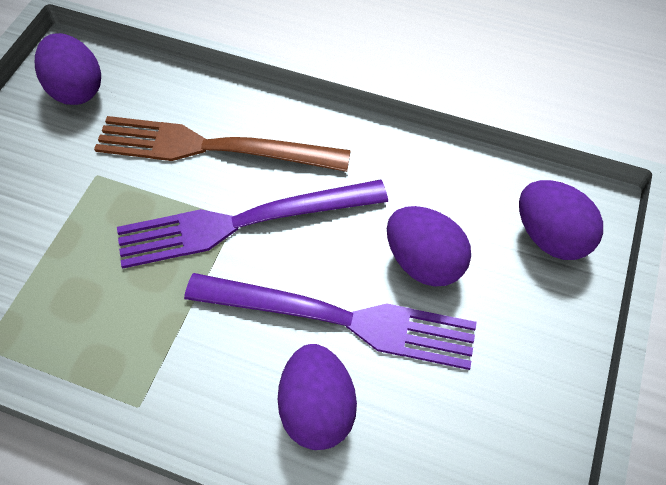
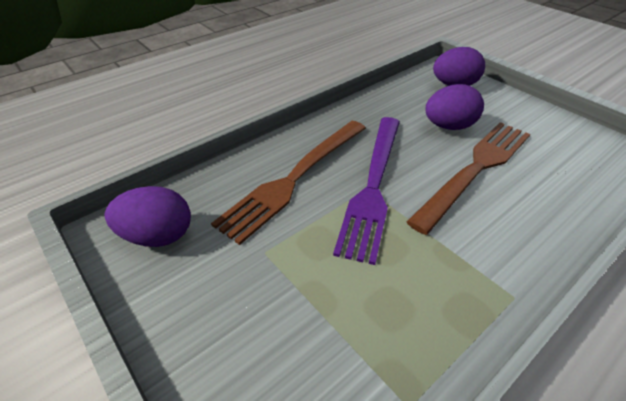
camera: 60 degrees left, 15 degrees down
(317, 409) = (541, 201): purple egg -> none
(340, 319) = (475, 170): purple fork -> brown fork

